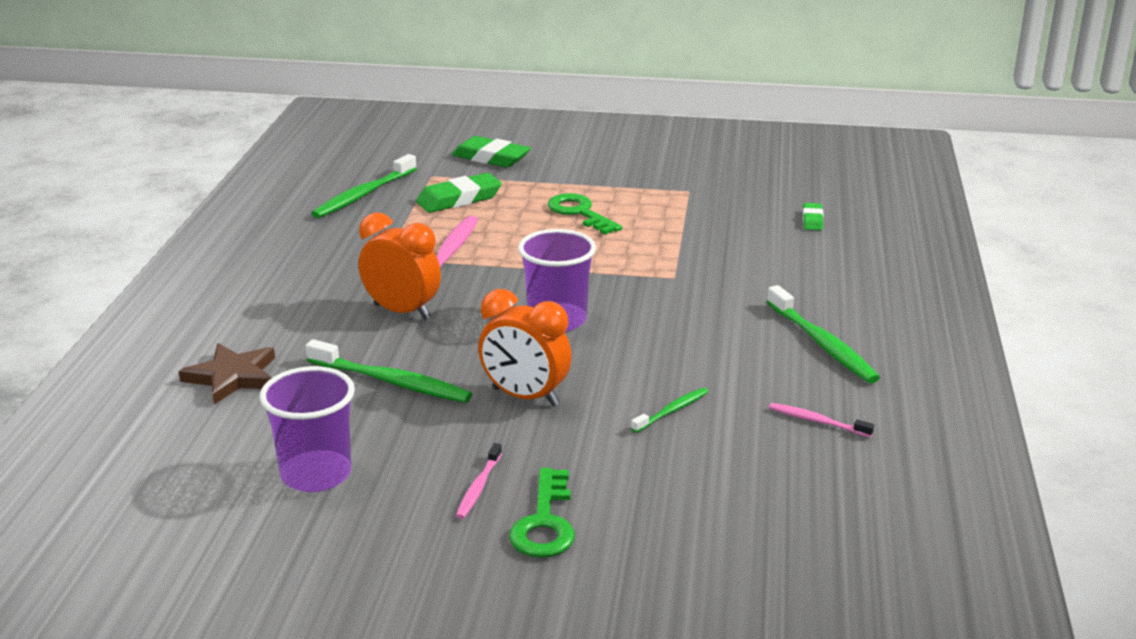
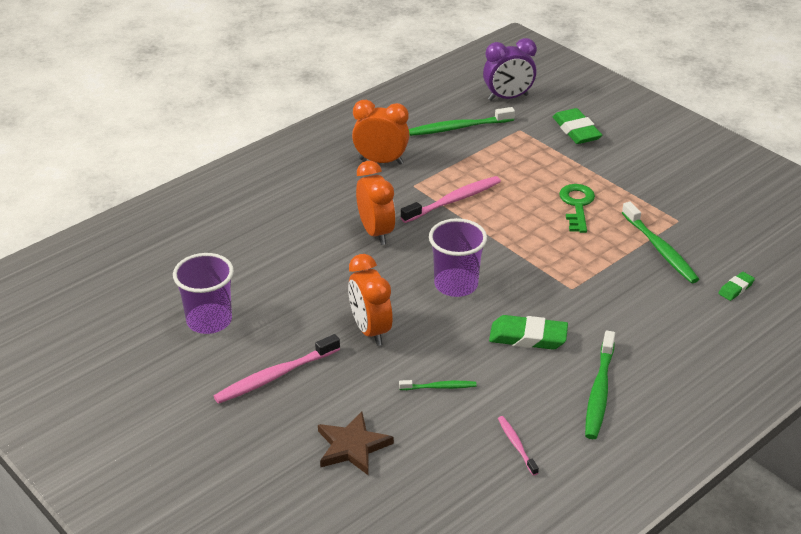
camera: 40 degrees right, 10 degrees up
(232, 377) = (239, 233): brown star -> brown star (352, 446)
(316, 251) = (381, 161): none -> orange clock
(381, 155) = (508, 97): none -> purple clock
(391, 382) = (313, 280): green toothbrush -> green toothbrush (660, 249)
(459, 199) = (513, 158): green eraser -> green eraser (528, 337)
(479, 487) = (275, 376): pink toothbrush -> pink toothbrush, size x1.82
(544, 523) = (280, 418): green key -> none

